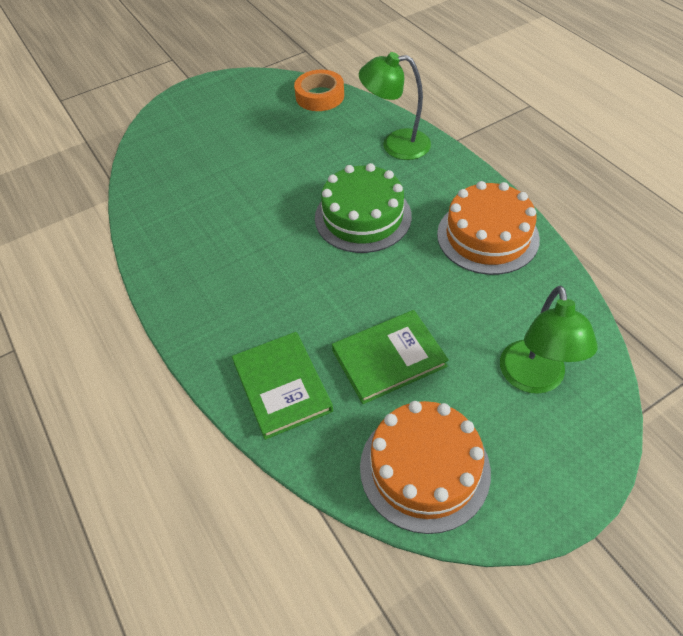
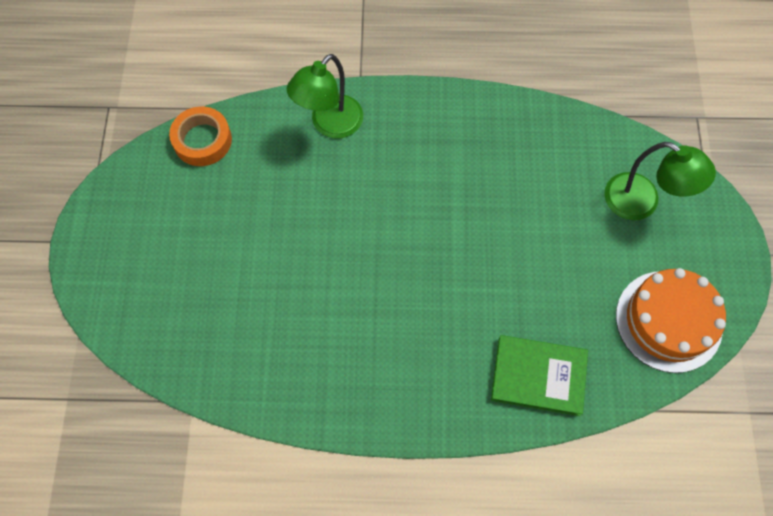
camera: 60 degrees left, 15 degrees up
(363, 217) = (400, 208): green cake -> none
(389, 358) = (562, 284): green book -> none
(487, 236) = (492, 134): orange cake -> none

